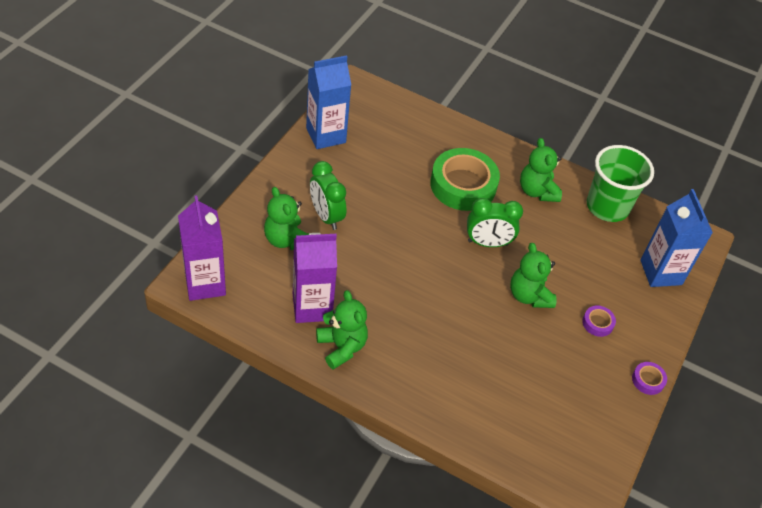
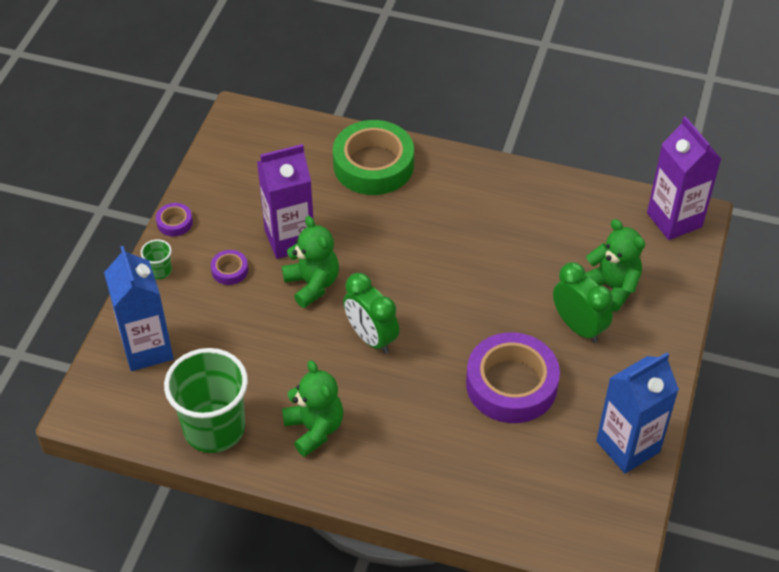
camera: 175 degrees right, 0 degrees up
(312, 307) = (551, 221): purple carton -> purple carton (289, 239)
(341, 347) = (505, 189): green teddy bear -> none
(391, 189) = (511, 384): none -> purple tape
(463, 185) = (418, 413): green tape -> green tape (373, 165)
(487, 243) = (371, 338): green clock -> green clock turned 120 degrees counterclockwise
(657, 336) = (160, 271): none -> green cup

